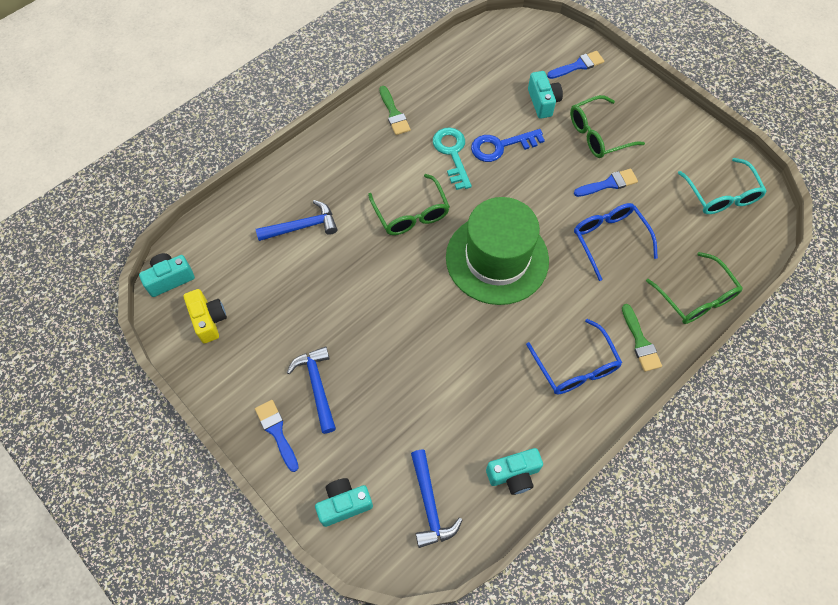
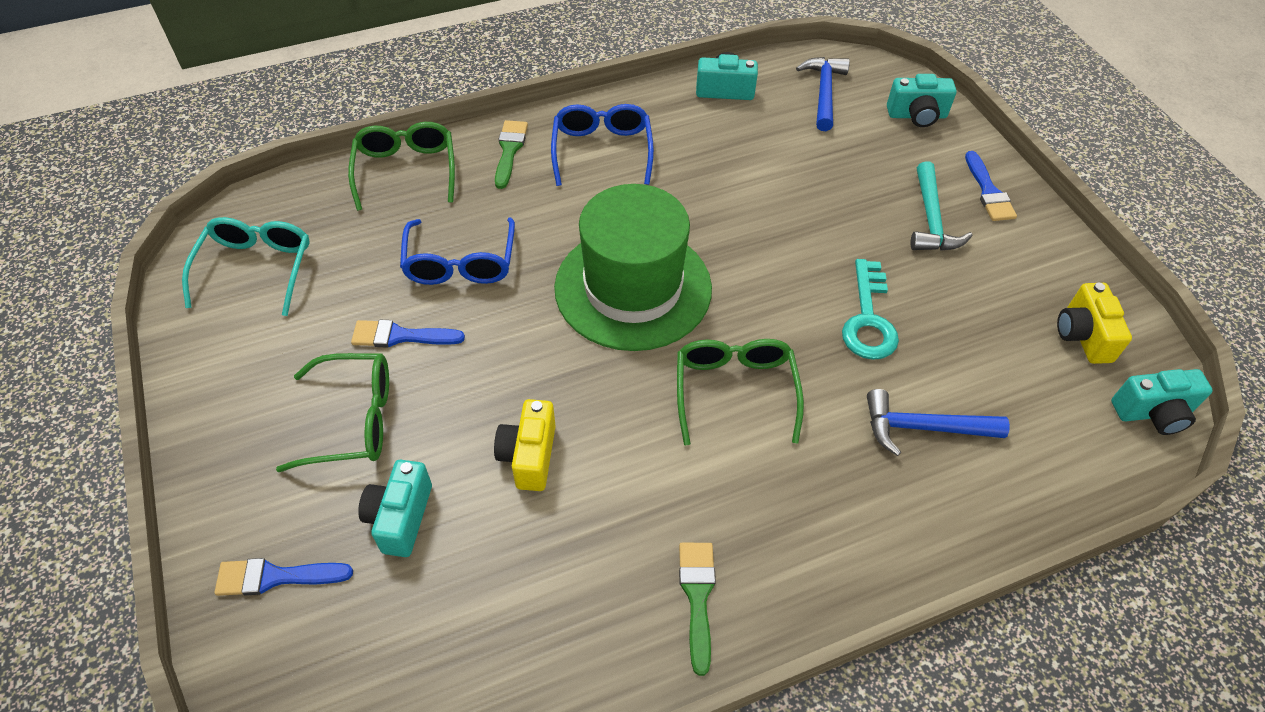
camera: 160 degrees left, 10 degrees down
(317, 386) = (931, 220): blue hammer -> turquoise hammer
(452, 154) = (622, 471): turquoise key -> turquoise key (868, 318)
(501, 146) = (529, 456): blue key -> yellow camera

